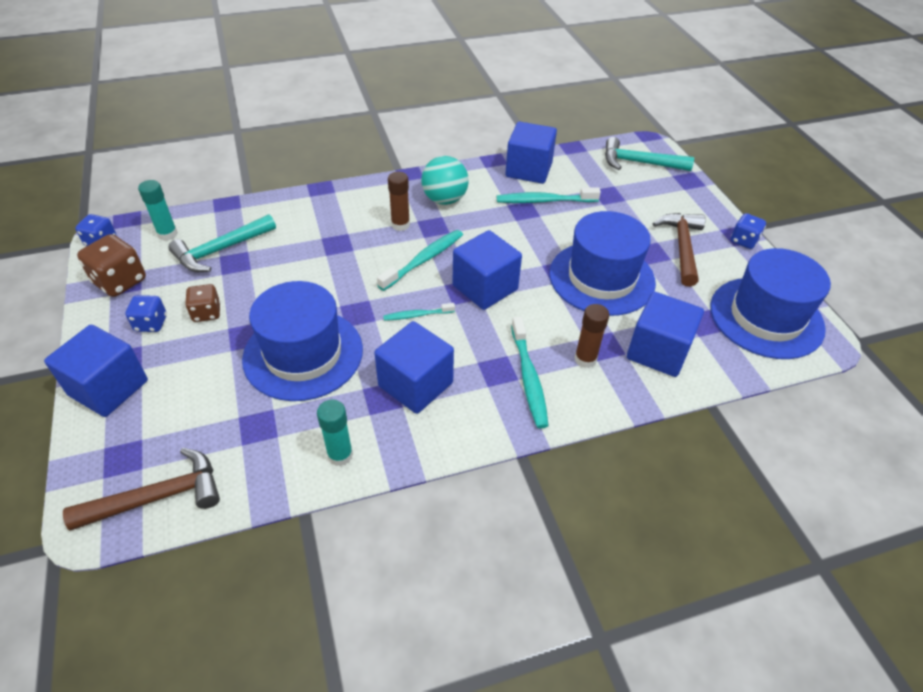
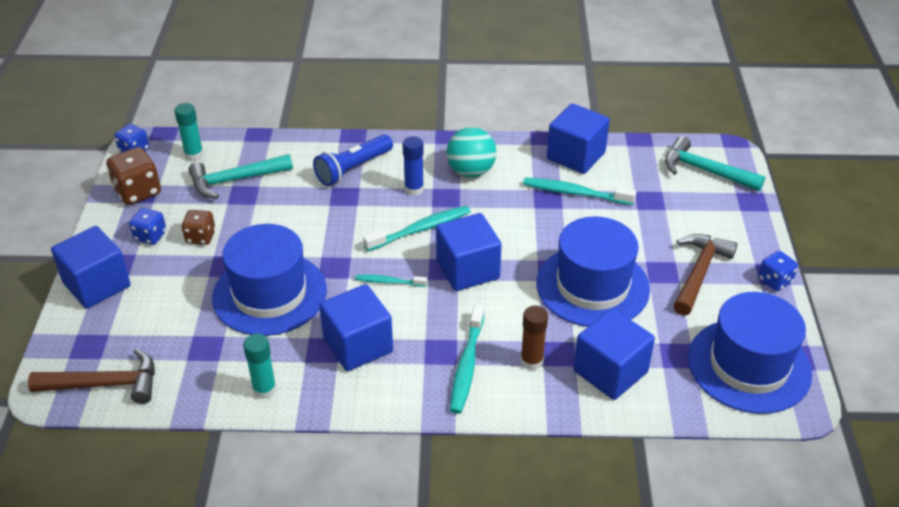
camera: 20 degrees right, 5 degrees down
(334, 217) = (353, 169): none -> blue flashlight
(400, 225) = (414, 189): brown glue stick -> blue glue stick

